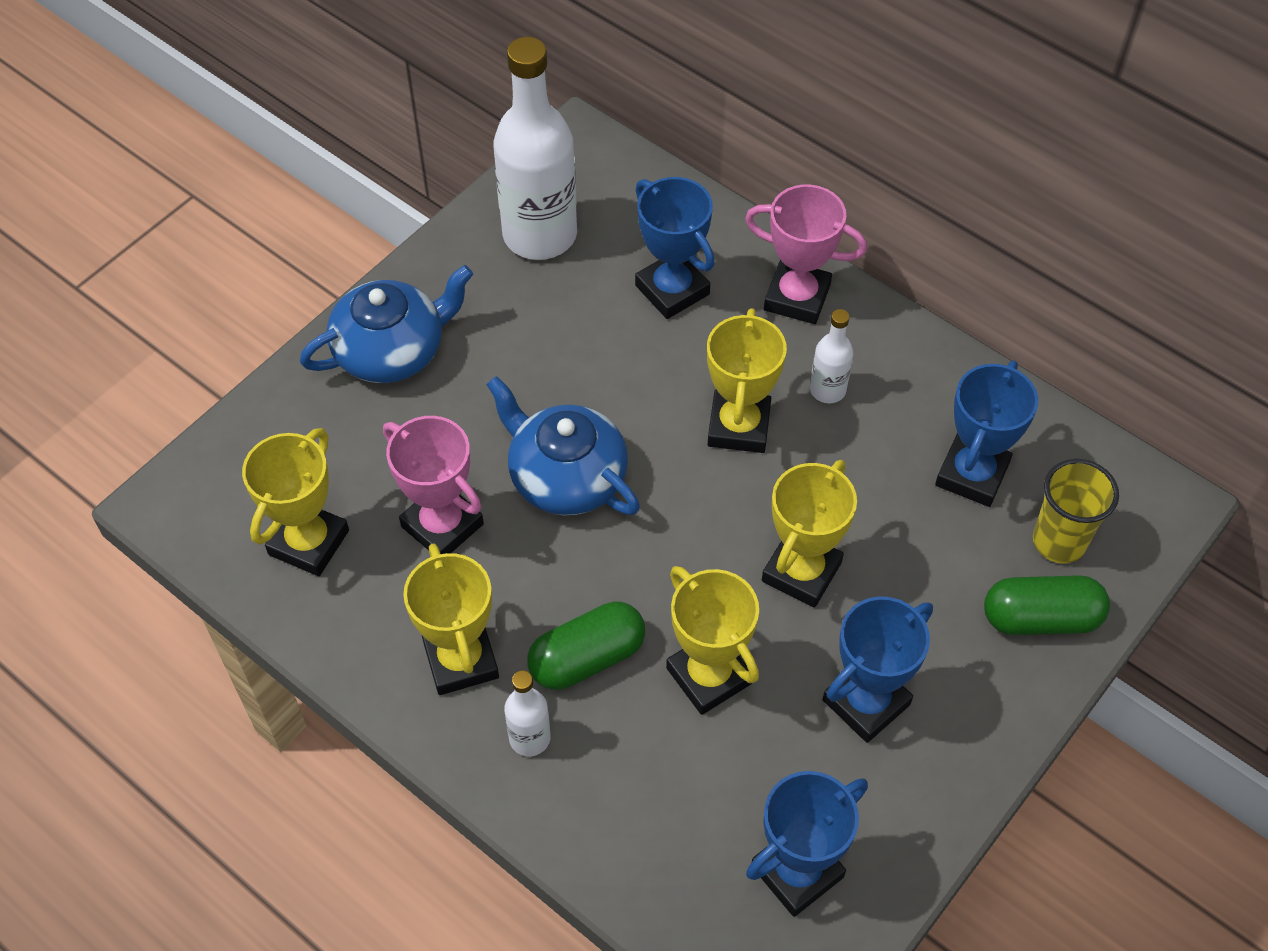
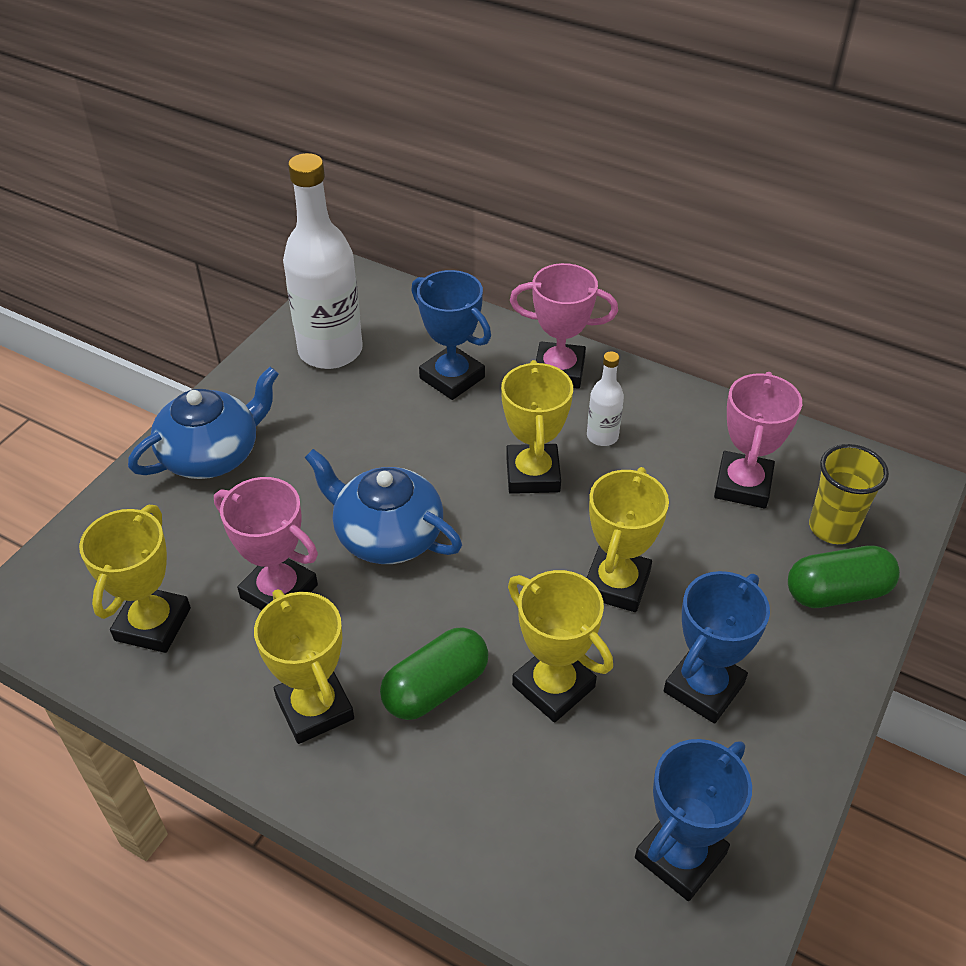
camera: 10 degrees left, 10 degrees down
(529, 738) = (393, 770): white bottle -> none
(972, 474) = (743, 485): blue trophy -> pink trophy

